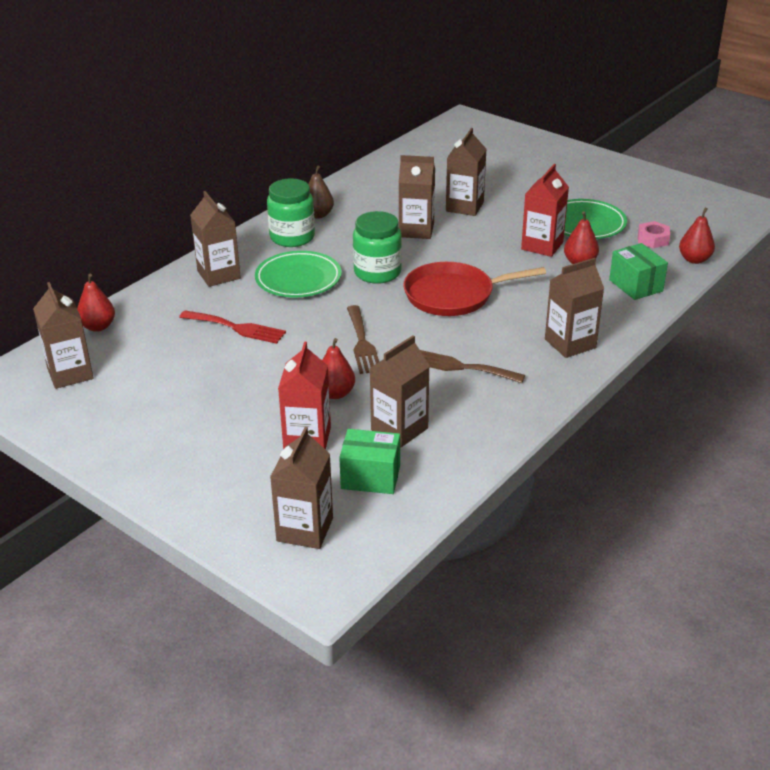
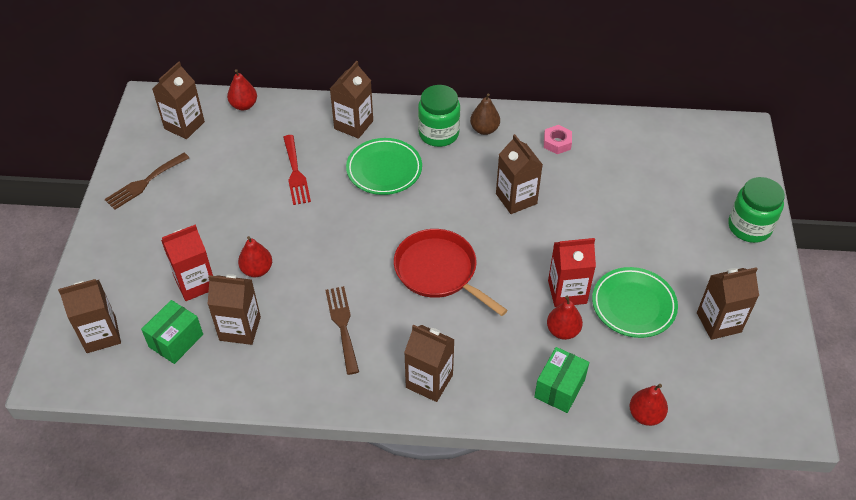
camera: 55 degrees right, 15 degrees up
(362, 343) = (330, 251): brown fork -> brown fork (144, 183)
(370, 477) = (176, 341): green box -> green box turned 60 degrees clockwise
(377, 272) = (432, 209): green jar -> green jar (749, 227)
(464, 207) = (583, 209): brown carton -> brown carton (718, 322)
(653, 239) = (653, 367): pink nut -> pink nut (557, 143)

